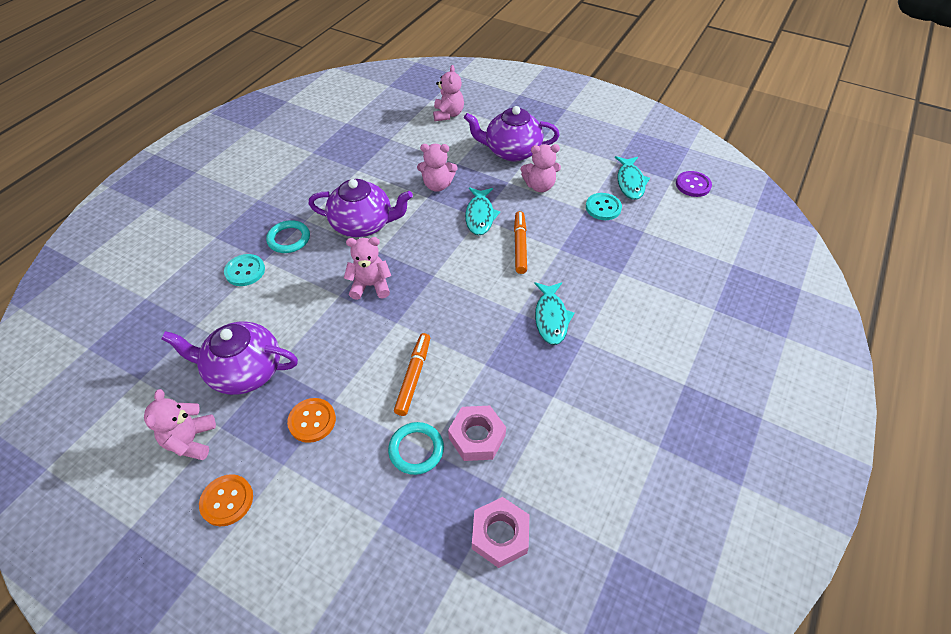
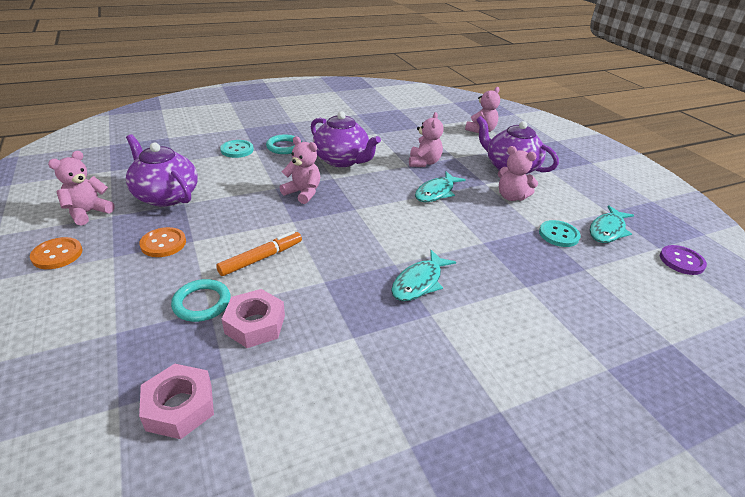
camera: 35 degrees right, 15 degrees down
(437, 185) = (424, 162): pink teddy bear -> pink teddy bear turned 120 degrees counterclockwise
(520, 246) = (448, 224): orange marker -> none

